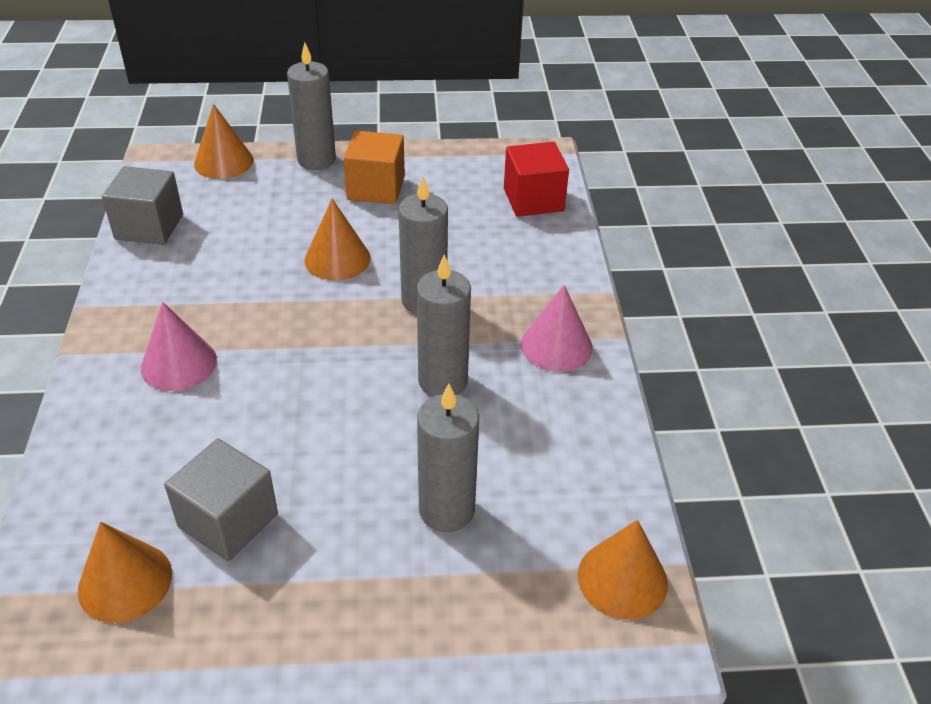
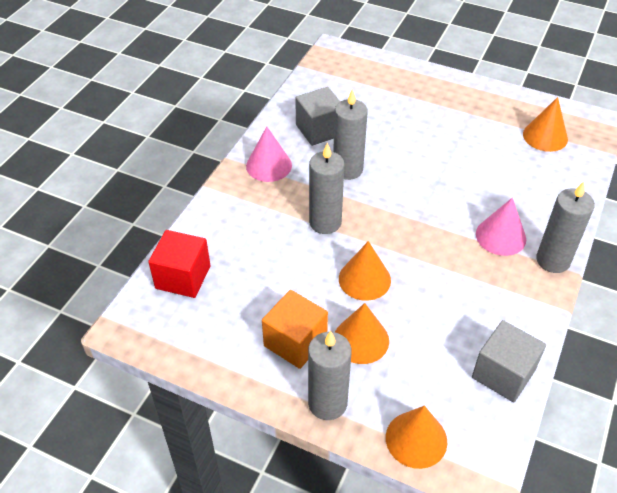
camera: 150 degrees left, 5 degrees up
(228, 520) = (491, 144): grey cube -> grey cube (319, 130)
(446, 510) = (385, 113): grey candle -> grey candle (553, 260)
(622, 579) = (328, 68): orange cone -> orange cone (361, 340)

